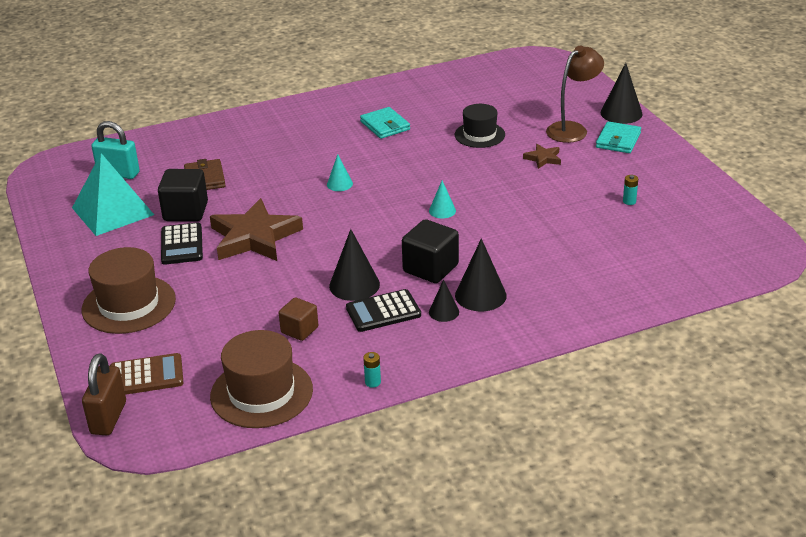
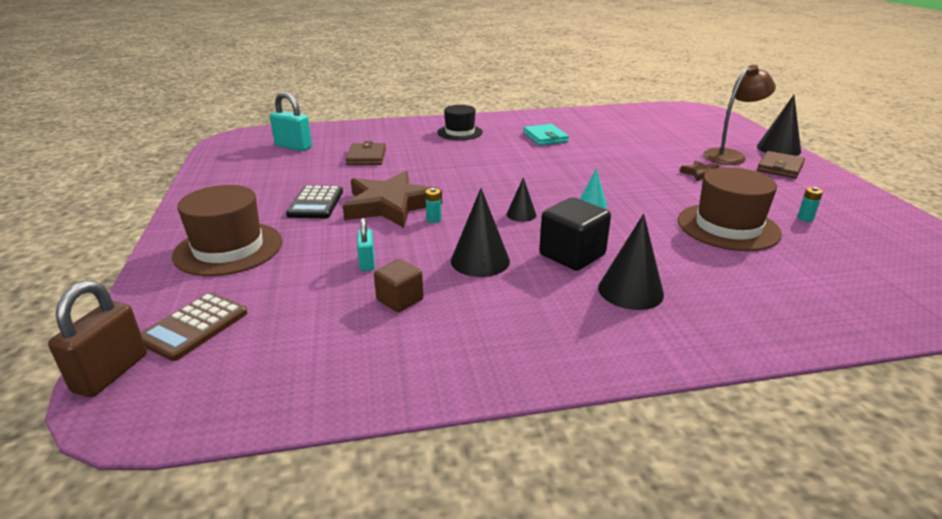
camera: 10 degrees right, 5 degrees down
(113, 211) = (269, 171): turquoise pyramid -> none
(146, 376) = (194, 327): brown calculator -> brown calculator turned 120 degrees clockwise
(185, 211) = (335, 178): black cube -> none
(259, 301) = (367, 263): none -> turquoise padlock
(261, 393) = (319, 371): brown hat -> brown hat (728, 227)
(339, 184) = (491, 173): turquoise cone -> none
(373, 382) = (471, 380): turquoise battery -> turquoise battery (434, 219)
(383, 311) = (507, 293): black calculator -> none
(444, 312) = (582, 303): black cone -> black cone (521, 214)
(479, 135) = (635, 151): black hat -> black hat (460, 132)
(618, 140) = (779, 168): turquoise wallet -> brown wallet

